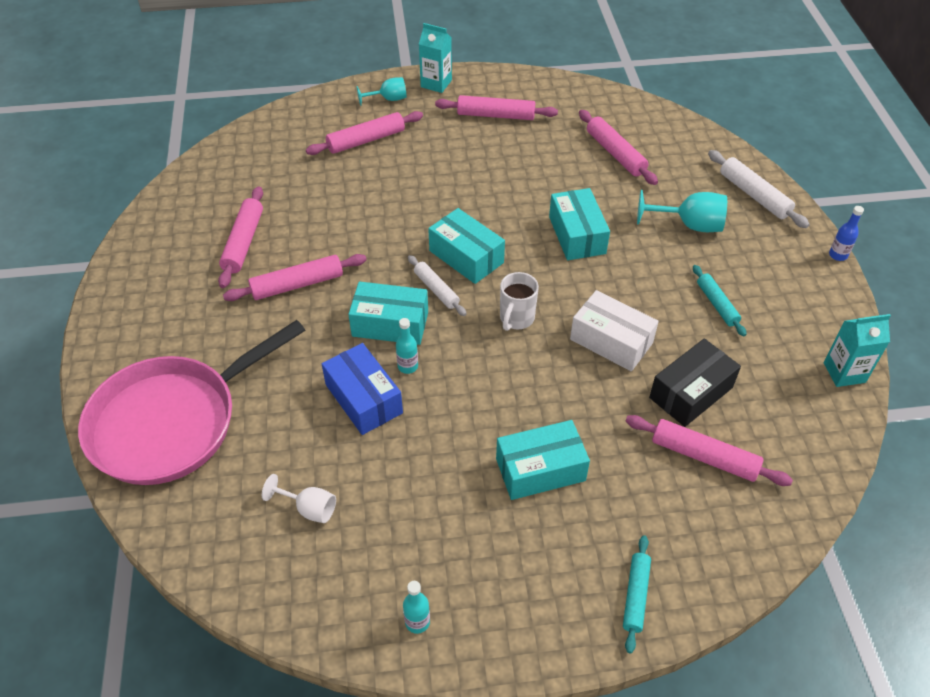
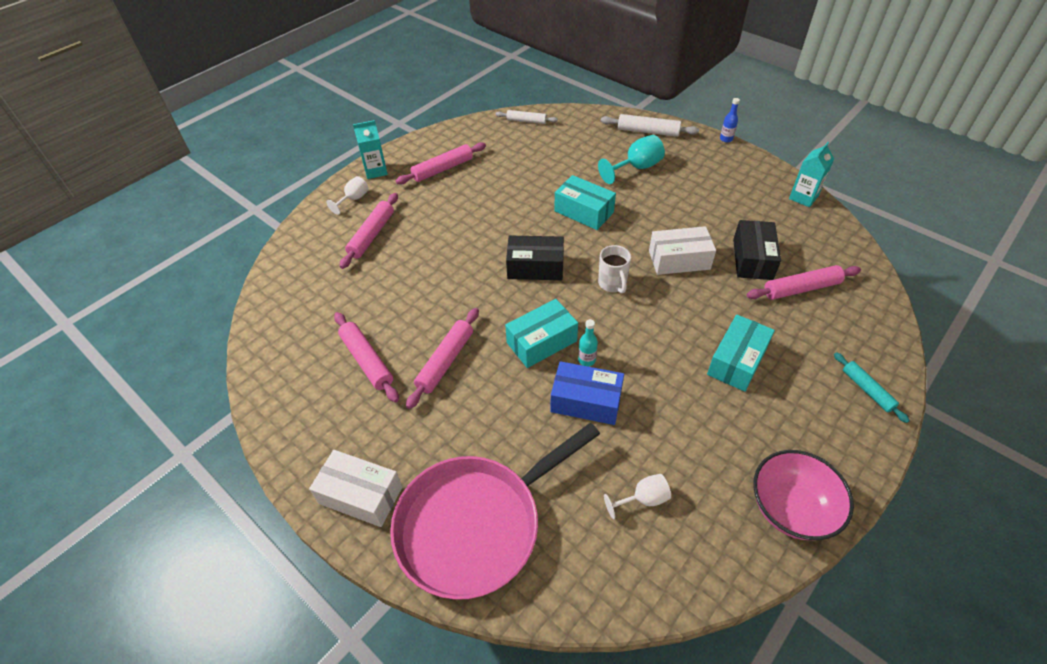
camera: 40 degrees left, 0 degrees up
(127, 339) = (361, 495): none -> white box
(172, 422) = (475, 524): pink pan -> pink pan turned 45 degrees clockwise
(388, 99) = (353, 199): turquoise goblet -> white goblet
(417, 622) = (791, 508): turquoise bottle -> pink bowl
(436, 289) = (543, 300): white rolling pin -> white rolling pin (526, 121)
(466, 257) = (535, 267): turquoise box -> black box
(615, 153) = (545, 151): pink rolling pin -> none
(717, 304) = (704, 202): turquoise rolling pin -> none

